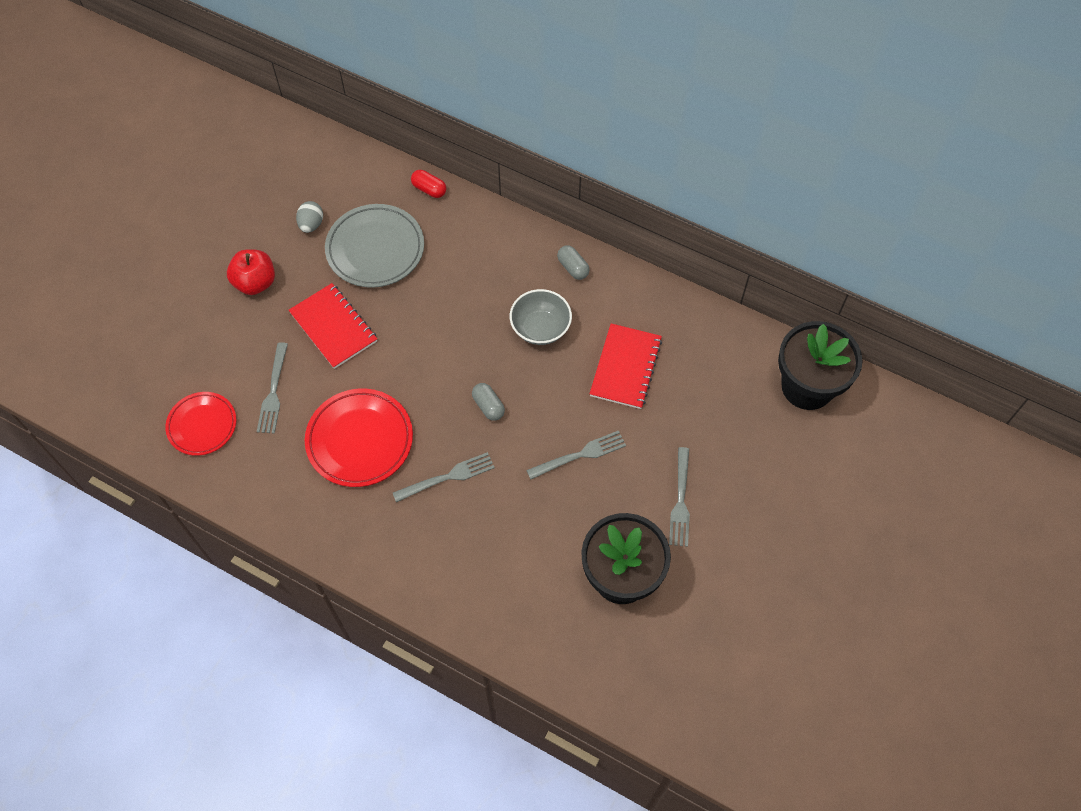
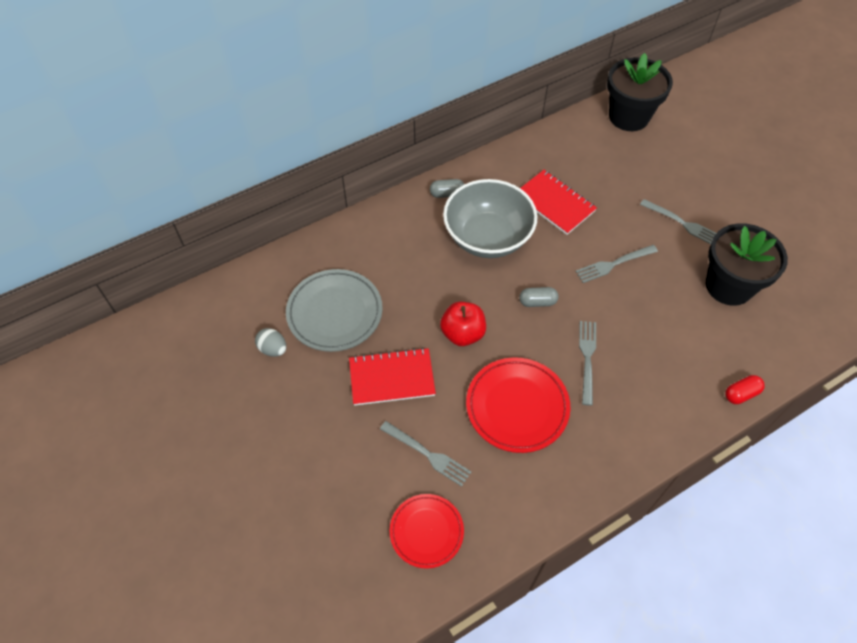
camera: 60 degrees left, 5 degrees down
(255, 282) = (301, 420): red apple -> red apple (462, 333)
(429, 189) = (304, 250): red capsule -> red capsule (741, 394)
(540, 328) = (487, 237): grey bowl -> grey bowl, size x1.67
(580, 455) = (614, 264): grey fork -> grey fork turned 120 degrees counterclockwise

